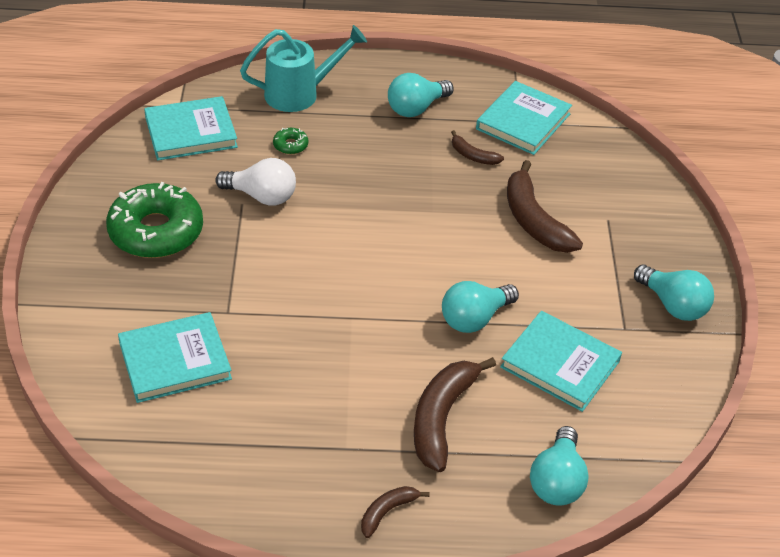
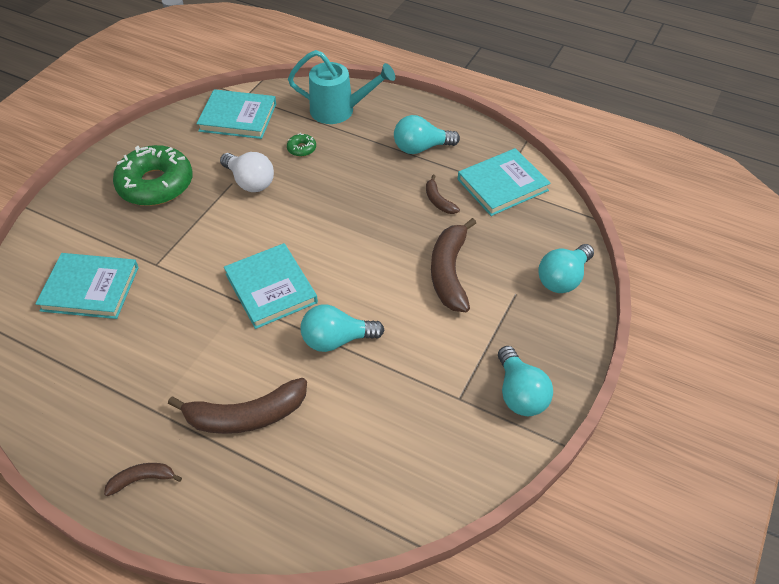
camera: 30 degrees right, 5 degrees up
(442, 418) = (246, 416): brown banana -> brown banana turned 150 degrees counterclockwise
(557, 481) = (297, 515): turquoise light bulb -> turquoise light bulb (563, 278)
(560, 364) = (378, 408): turquoise book -> turquoise book (271, 288)

